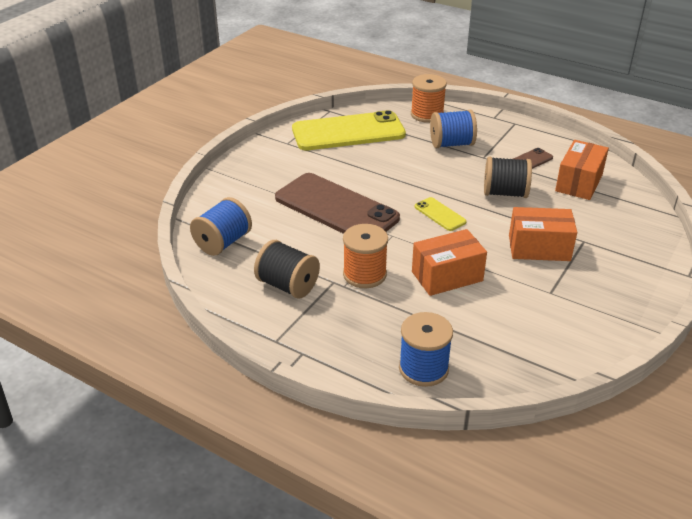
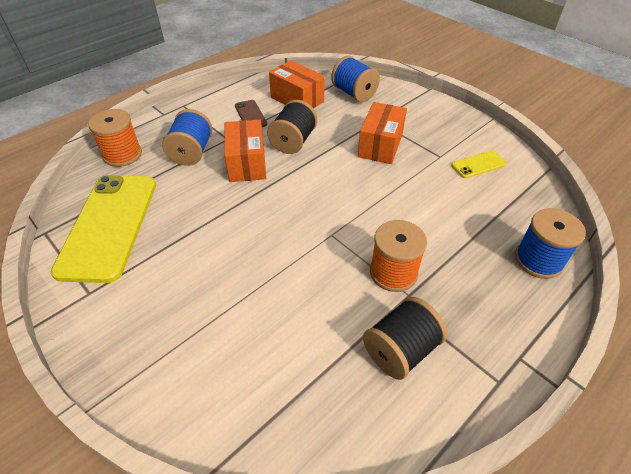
camera: 75 degrees left, 10 degrees up
(223, 242) = (291, 415): blue spool -> blue spool (354, 93)
(336, 208) = (264, 271): brown phone -> none
(440, 214) = (309, 191): yellow phone -> yellow phone (478, 164)
(447, 276) = (408, 211): orange box -> orange box (247, 163)

